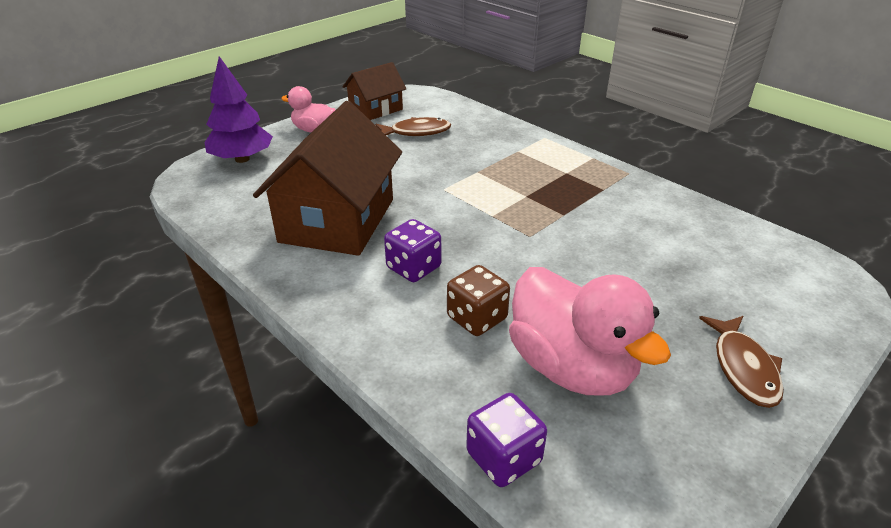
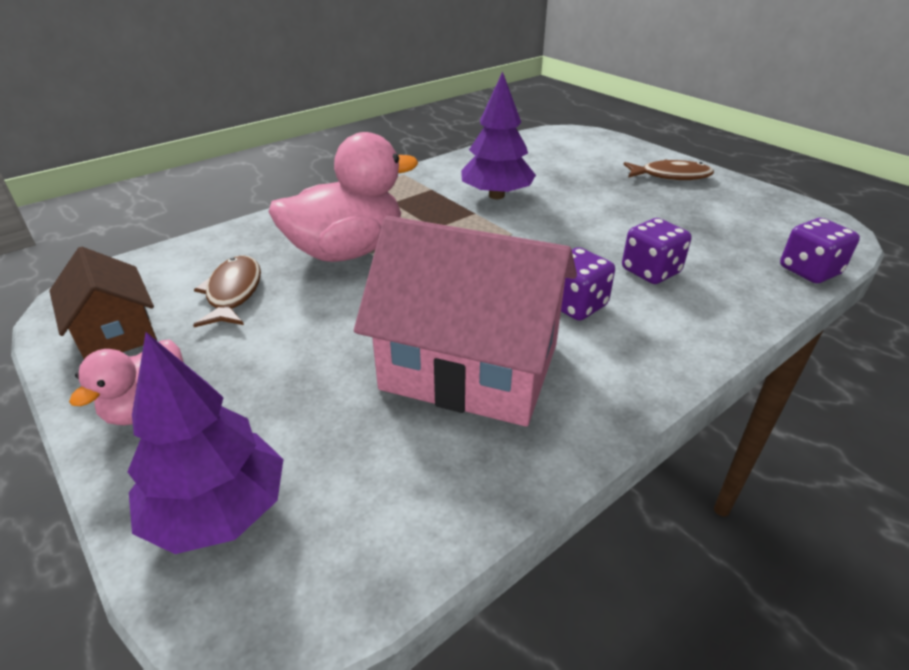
camera: 85 degrees left, 0 degrees up
(337, 220) = (470, 366): brown house -> pink house
(477, 318) = (650, 271): brown dice -> purple dice
(571, 367) = (697, 234): pink duck -> pink duck (347, 251)
(606, 225) = (496, 195): none -> purple tree

